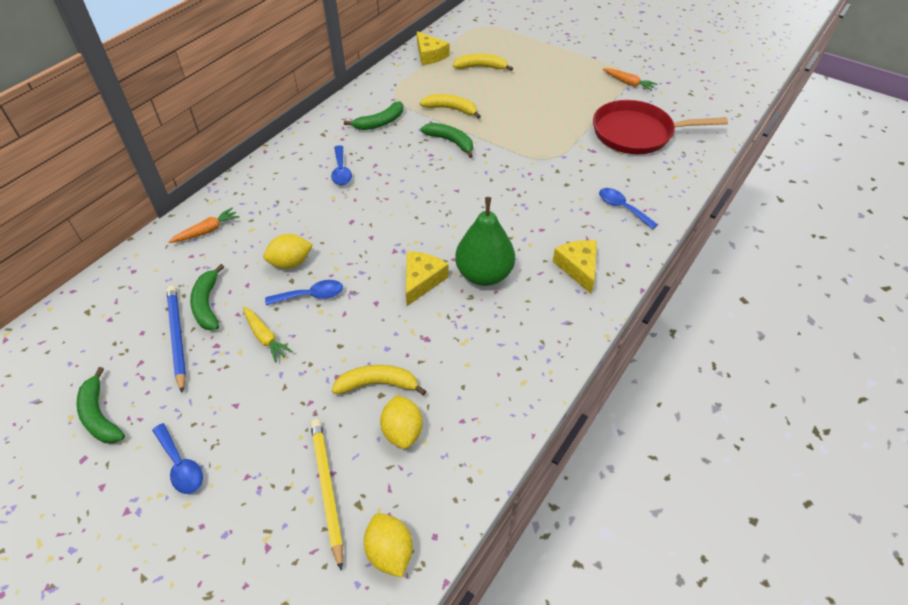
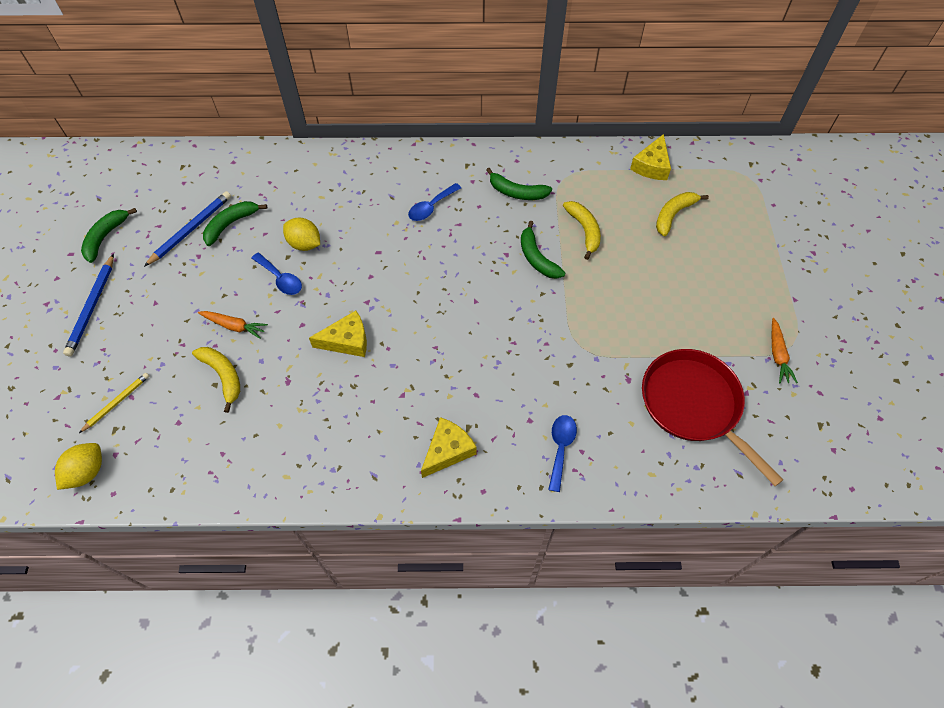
camera: 55 degrees right, 10 degrees up
(180, 465) = (92, 307): blue spoon -> blue pencil
(207, 231) = (300, 173): orange carrot -> orange carrot (234, 326)
(265, 337) = (223, 278): yellow carrot -> none
(327, 489) = (117, 402): yellow pencil -> yellow pencil, size x0.64
(402, 431) = (189, 419): yellow lemon -> none
(450, 142) = (537, 258): green banana -> green banana turned 150 degrees clockwise
(481, 67) = (673, 215): yellow banana -> yellow banana turned 105 degrees counterclockwise
(484, 274) = (386, 381): green pear -> none

